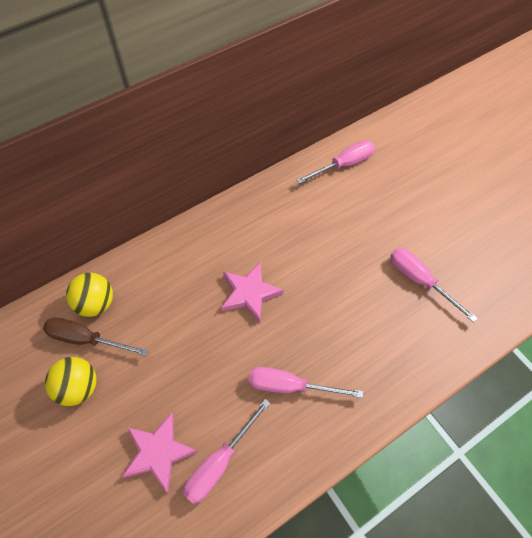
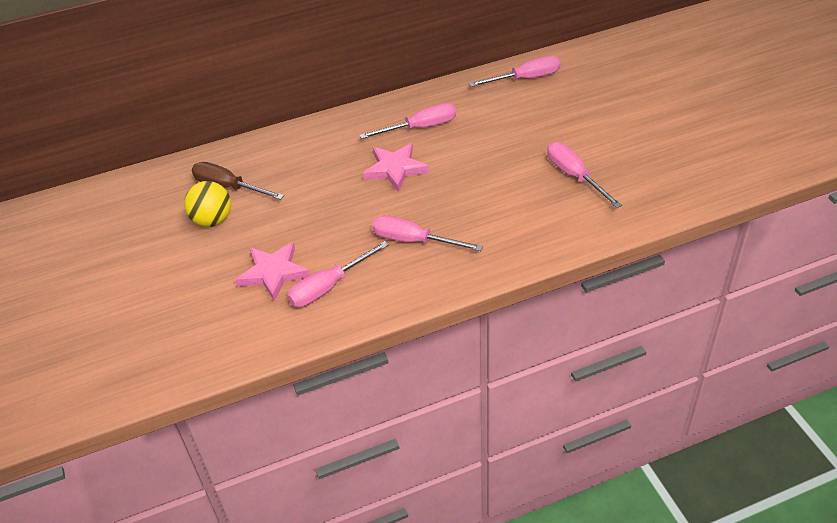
camera: 15 degrees right, 15 degrees down
(96, 304) = (244, 163): yellow ball -> none
(261, 236) = (420, 128): none -> pink screwdriver

